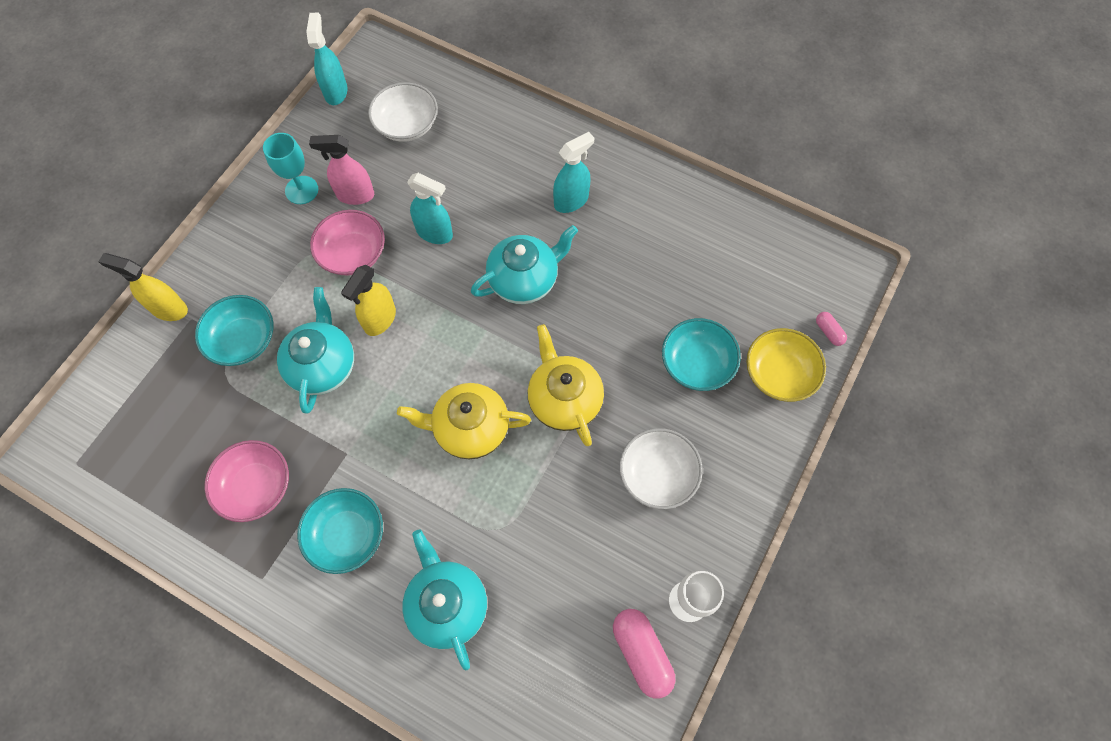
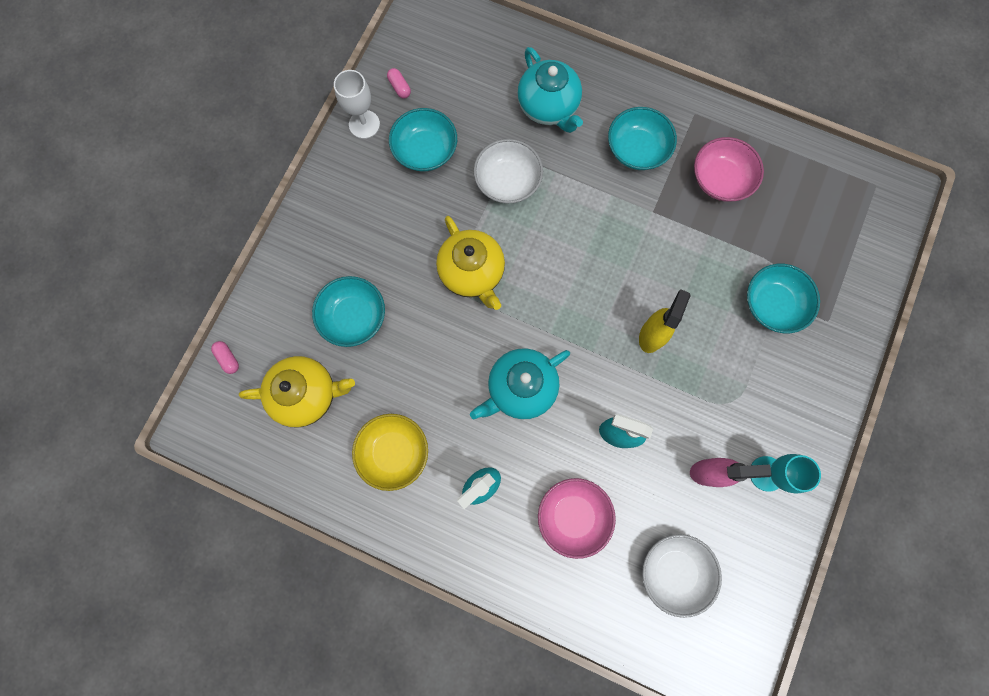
camera: 175 degrees right, 10 degrees up
(169, 309) = (853, 329): yellow spray bottle -> none
(323, 365) = (693, 286): turquoise teapot -> none
(336, 91) = (766, 613): turquoise spray bottle -> none
(353, 254) = (694, 402): pink bowl -> pink bowl (573, 516)
(470, 429) = (551, 241): yellow teapot -> yellow teapot (307, 394)
(611, 557) = (425, 150): none -> turquoise bowl
(642, 653) = (399, 87): pink capsule -> pink capsule, size x0.51
(657, 474) = (389, 216): white bowl -> white bowl (507, 181)
(779, 373) = (278, 313): yellow bowl -> yellow bowl (394, 452)

